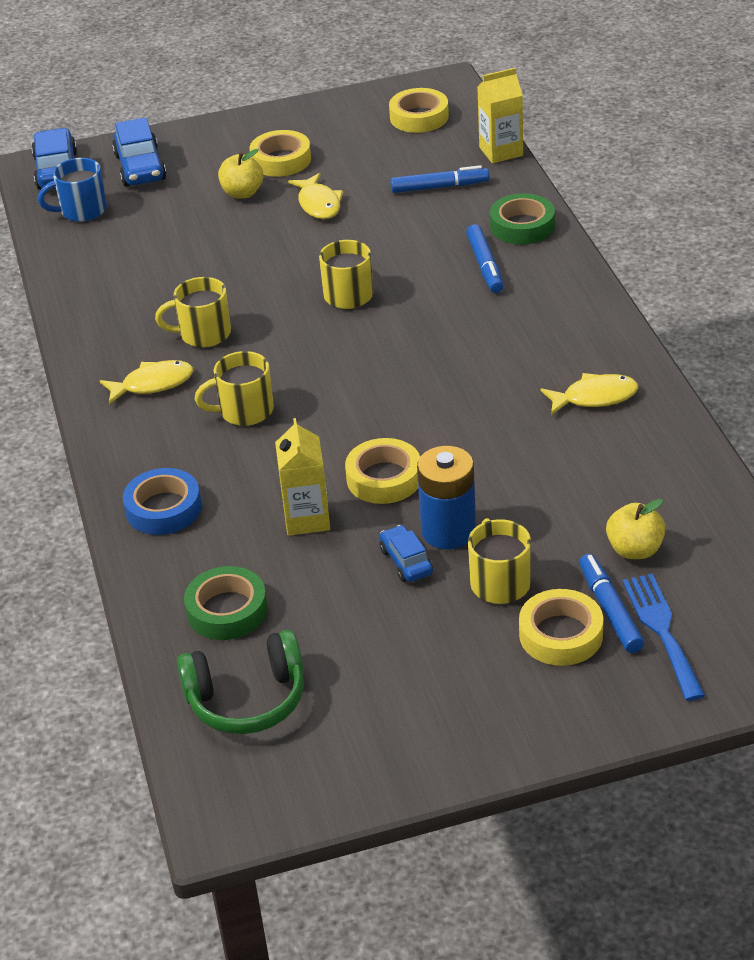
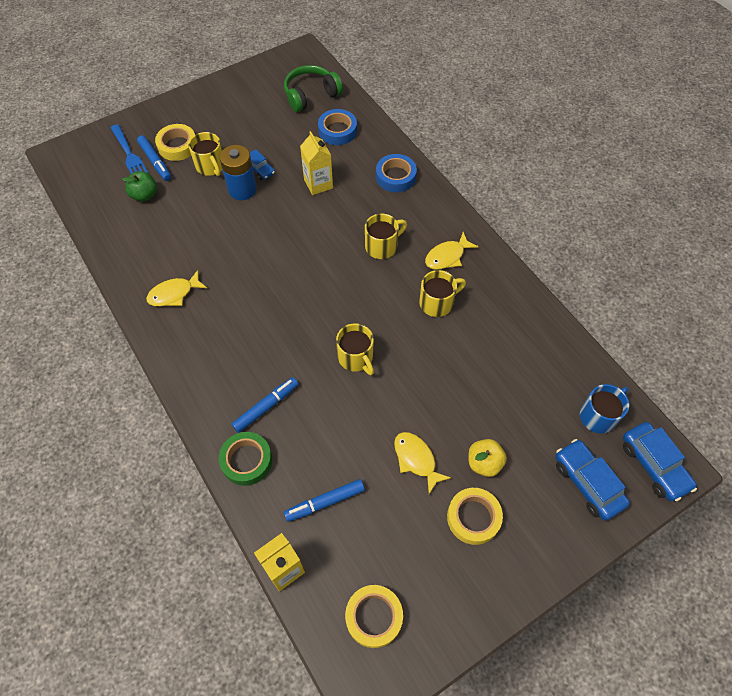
camera: 160 degrees right, 20 degrees up
(227, 610) = (337, 131): green tape -> blue tape
(384, 478) = (285, 215): yellow tape -> none
(485, 265) = (266, 407): blue marker -> blue marker turned 75 degrees clockwise
(635, 550) = (145, 195): yellow apple -> green apple

